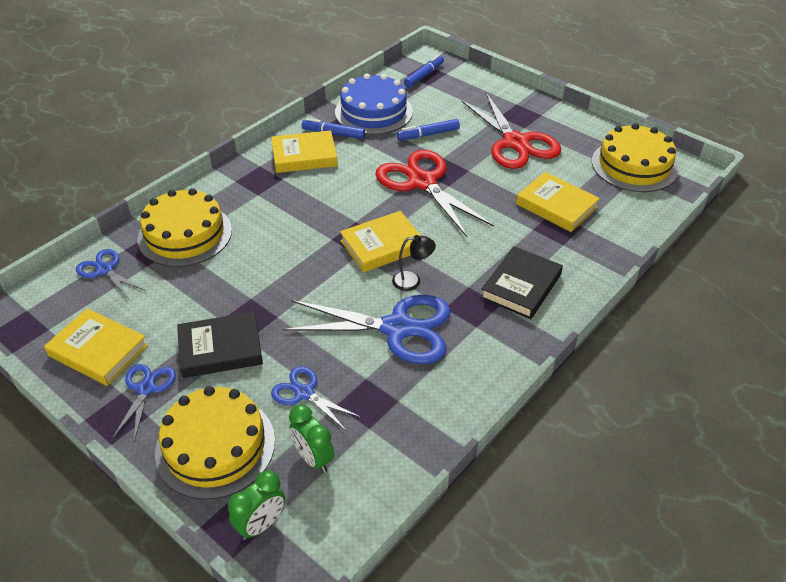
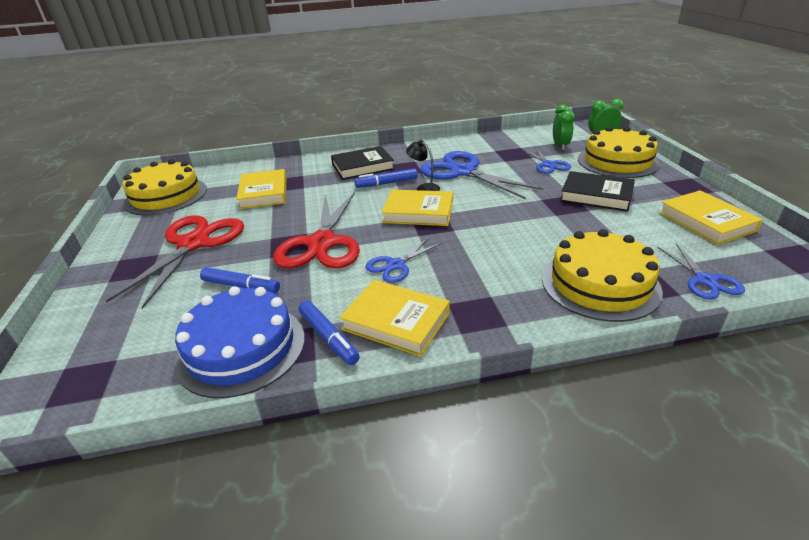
camera: 140 degrees left, 10 degrees down
(146, 389) = (662, 192): blue scissors -> blue scissors (396, 265)
(424, 76) = (90, 380): blue marker -> blue marker (387, 183)

